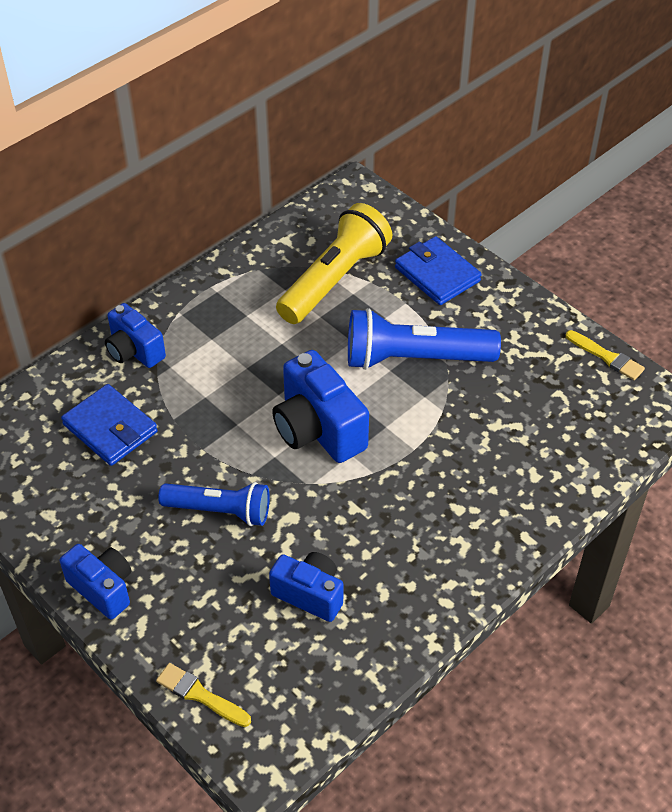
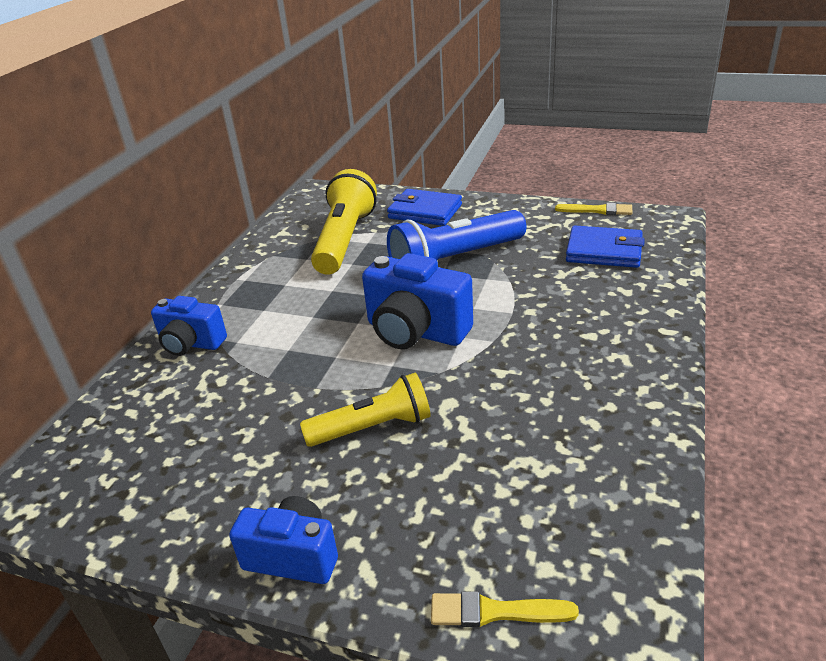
camera: 25 degrees left, 15 degrees down
(110, 428) = (204, 409): blue wallet -> blue wallet (604, 251)
(220, 511) = (373, 428): blue flashlight -> yellow flashlight
(310, 594) = (525, 455): blue camera -> none

